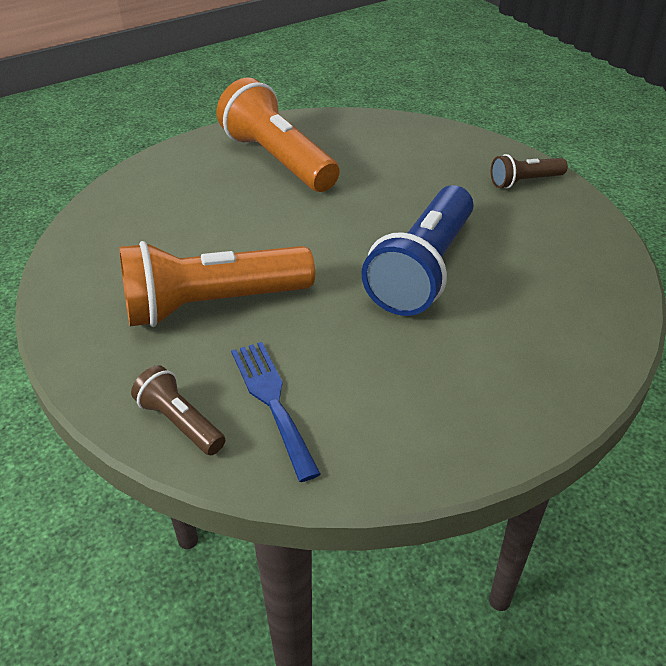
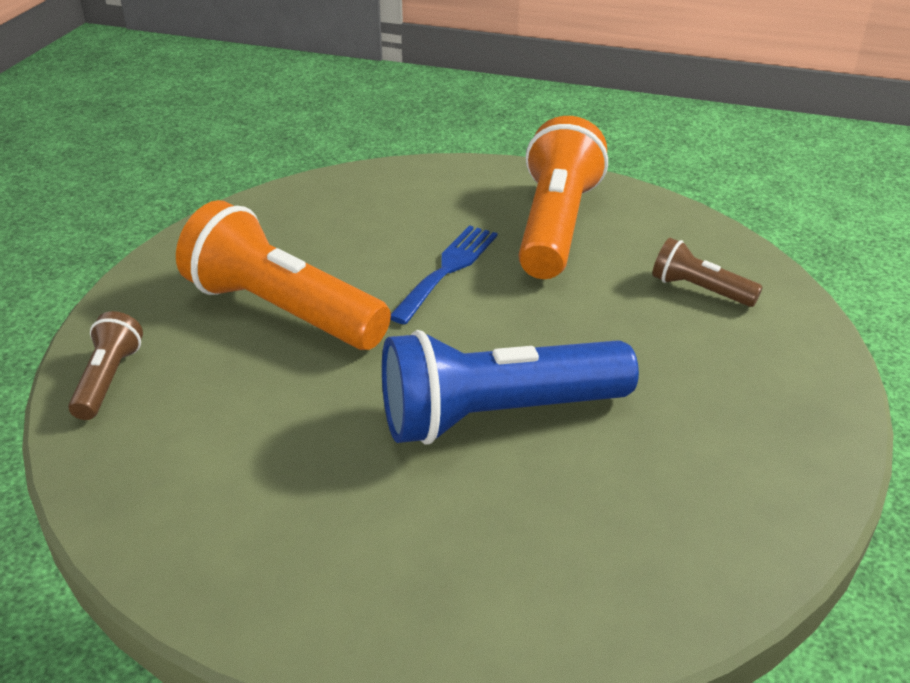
camera: 50 degrees right, 5 degrees down
(272, 401) = (183, 418): blue fork -> blue fork (448, 269)
(524, 181) = (788, 412): brown flashlight -> brown flashlight (699, 290)

